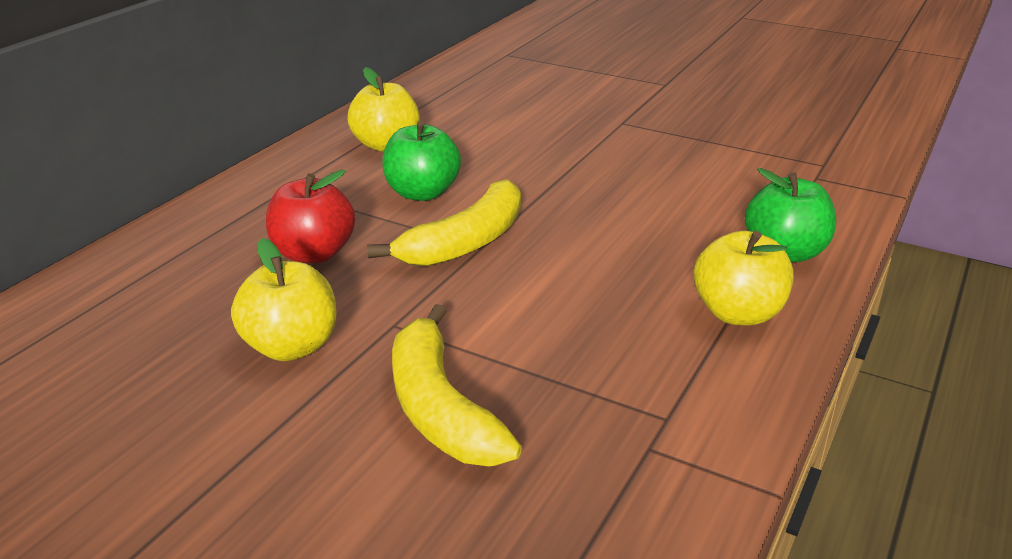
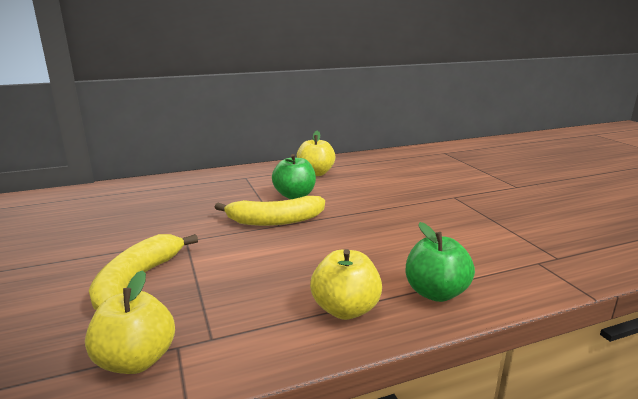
camera: 40 degrees right, 10 degrees down
(291, 346) = (139, 232): yellow apple -> yellow apple (136, 360)
(313, 254) = (210, 203): red apple -> none

